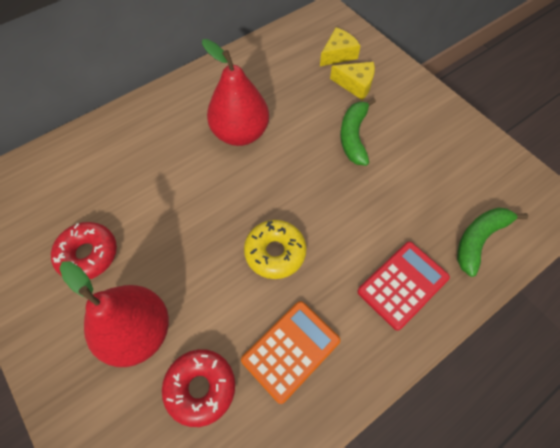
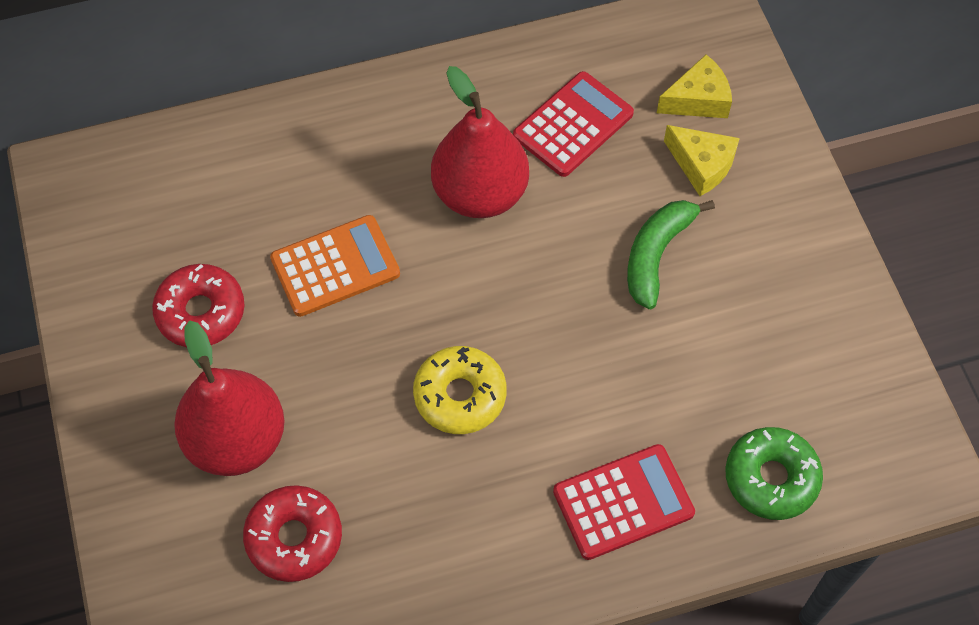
camera: 20 degrees right, 0 degrees up
(277, 84) = (573, 125): none -> red calculator
(290, 350) = (428, 533): orange calculator -> orange calculator (335, 266)
(479, 239) = (771, 478): green banana -> green donut

